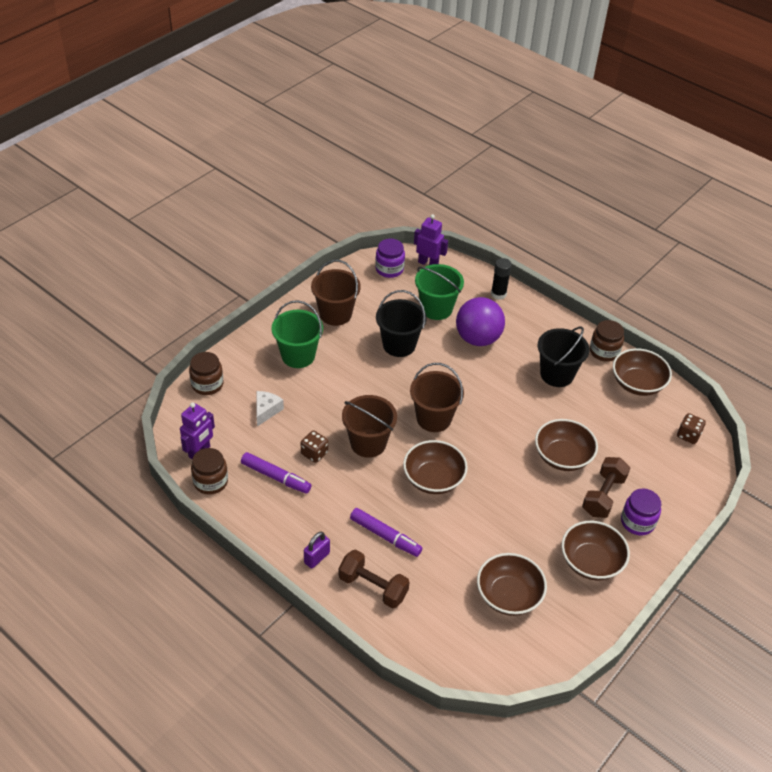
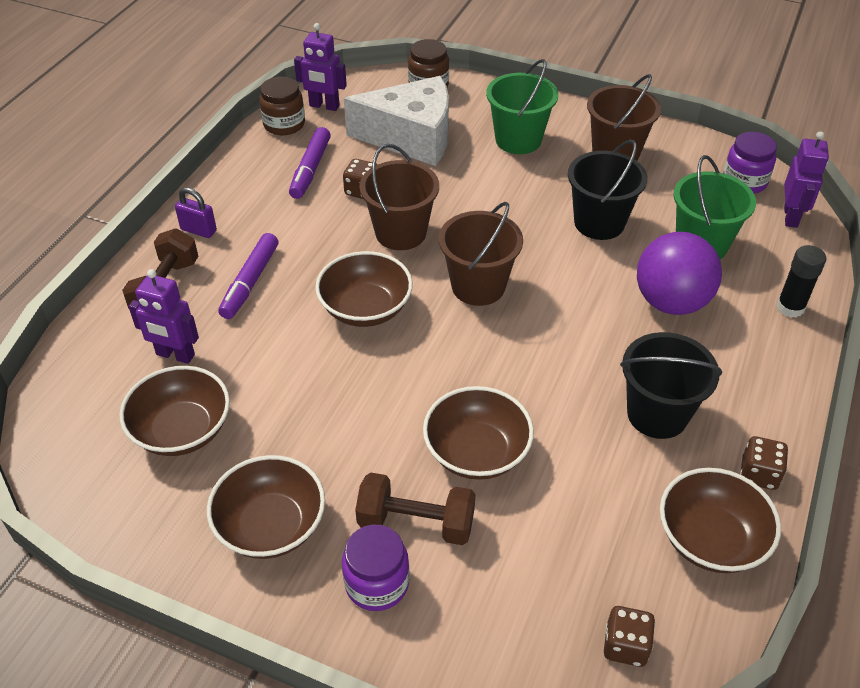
camera: 75 degrees right, 0 degrees up
(266, 411) = (411, 137): white cheese -> white cheese, size x2.30
(441, 590) = (175, 355): none -> purple robot
(604, 351) = (759, 474): brown jar -> brown dice

